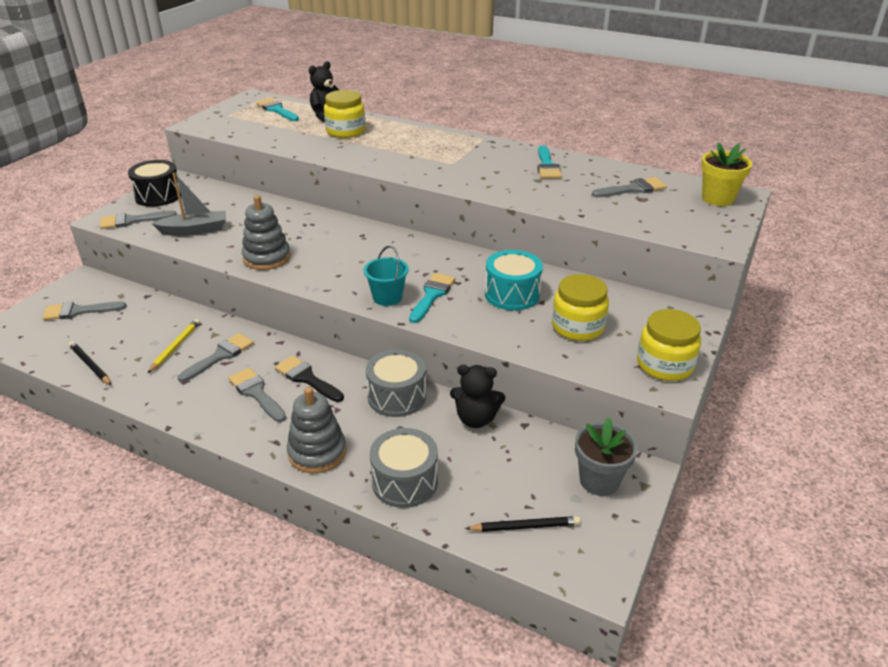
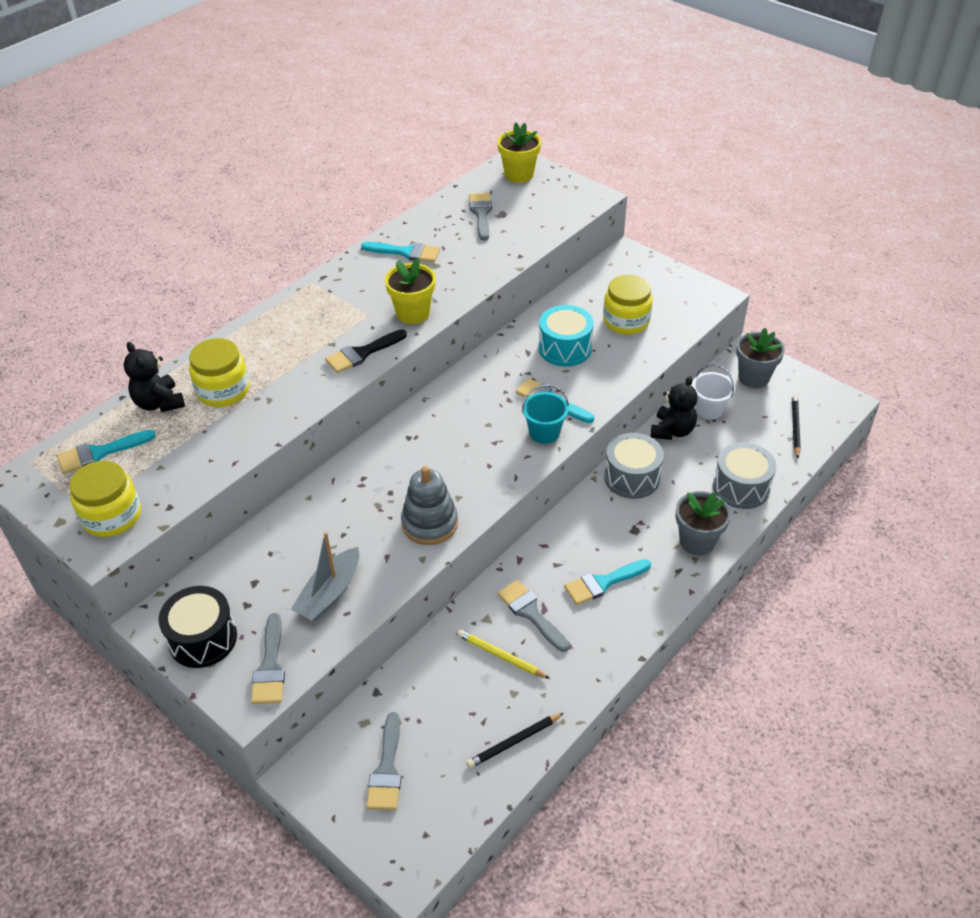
camera: 75 degrees left, 10 degrees up
(195, 230) = (329, 593): grey boat -> grey boat turned 150 degrees counterclockwise
(256, 393) = (603, 583): grey brush -> turquoise brush
(307, 378) = (588, 541): black brush -> black brush (362, 353)
(317, 452) = (697, 541): grey stacking toy -> grey flower pot
(465, 180) = (413, 313): none -> yellow flower pot
(523, 445) = (709, 409): none -> white bucket
(664, 365) = (687, 289): yellow jar -> yellow jar (112, 516)

